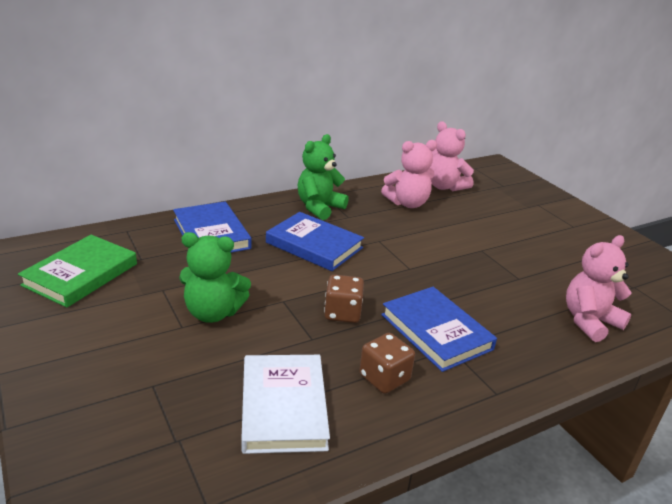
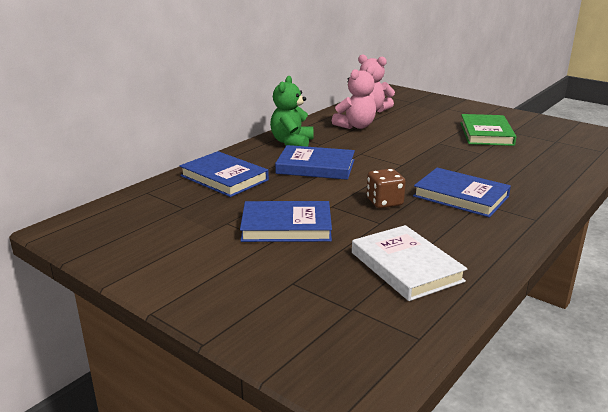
camera: 20 degrees left, 5 degrees down
(80, 274) = (142, 230): green book -> green book (486, 134)
(213, 313) = (286, 226): green teddy bear -> blue book
(384, 378) = (456, 231): brown dice -> none
(589, 321) = (550, 166): pink teddy bear -> none

